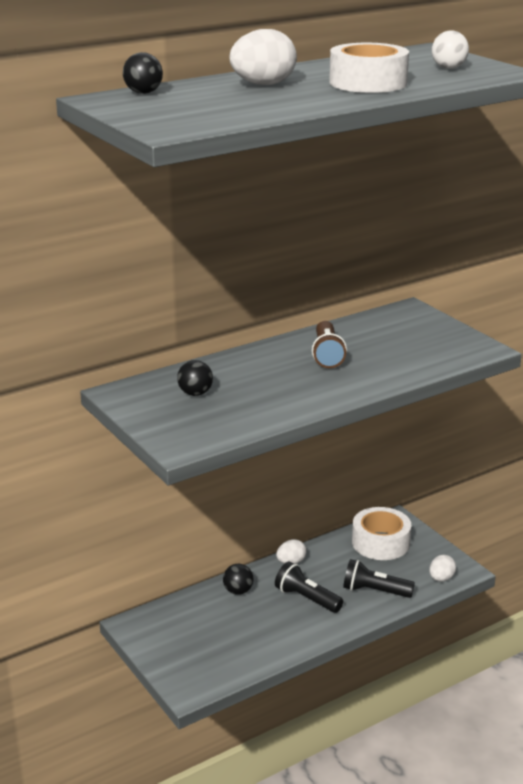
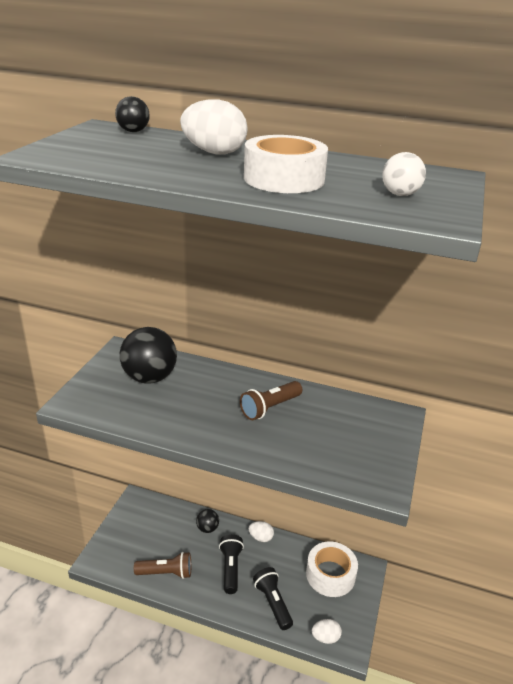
camera: 50 degrees right, 5 degrees up
(195, 393) = (149, 377): black ball -> black ball, size x1.98
(264, 644) = (166, 573): none -> brown flashlight

